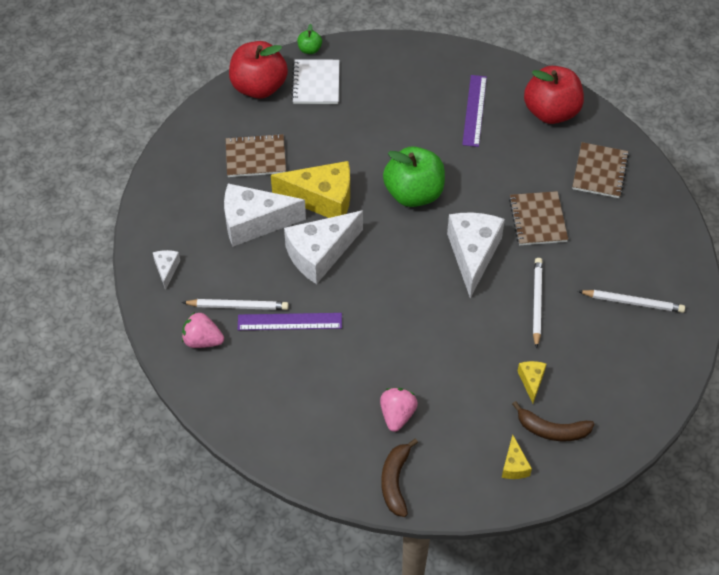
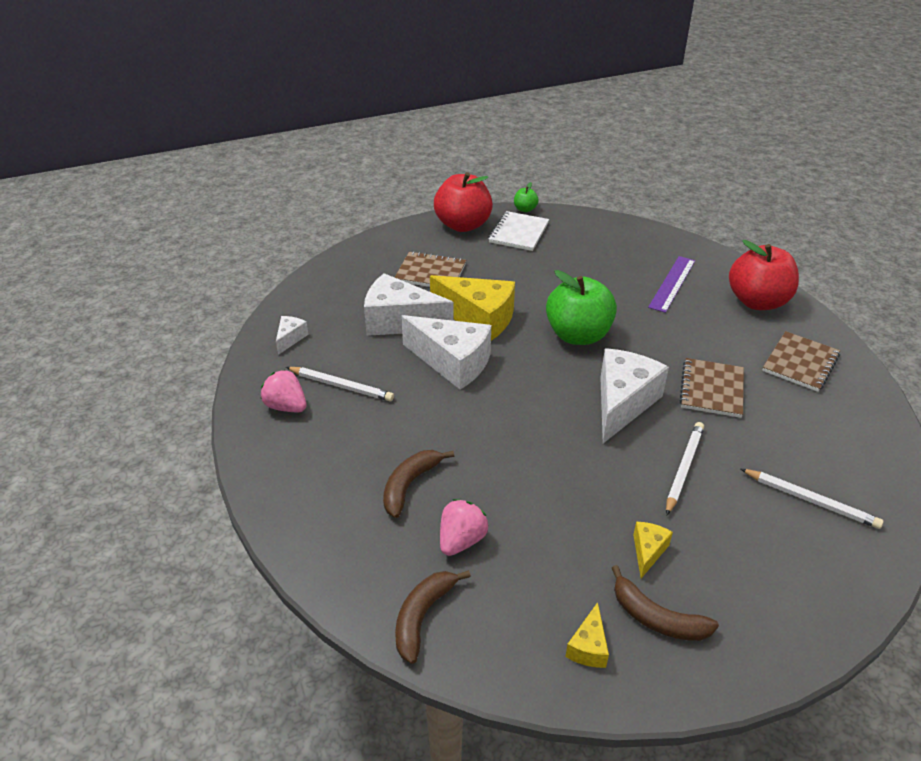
camera: 20 degrees right, 15 degrees down
(289, 322) = (387, 413): purple ruler -> none
(320, 254) = (452, 362): white cheese -> white cheese turned 135 degrees counterclockwise
(338, 381) = (409, 485): none -> brown banana

